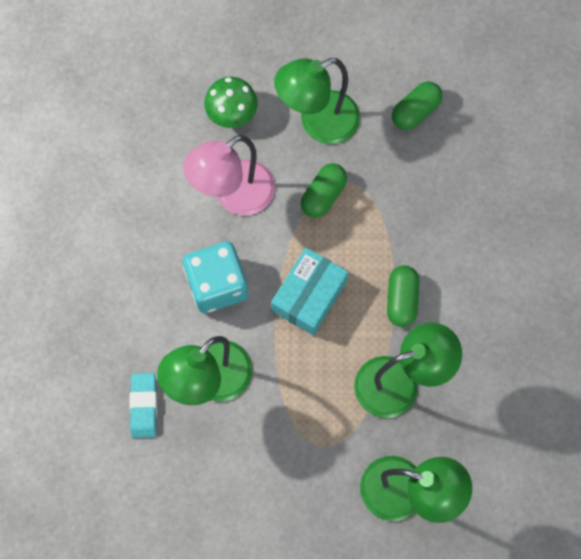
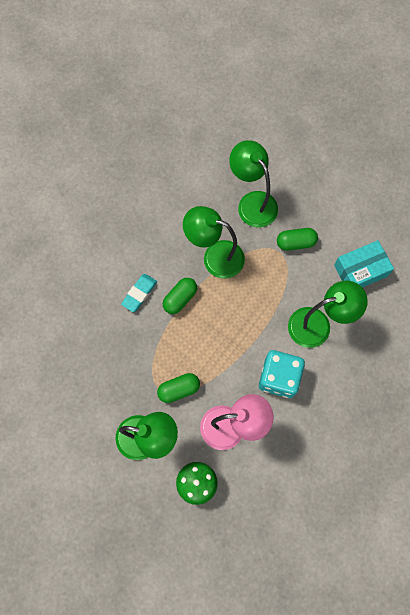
camera: 145 degrees left, 0 degrees up
(144, 406) = (364, 336): turquoise eraser -> turquoise eraser (139, 294)
(309, 296) = (230, 335): turquoise box -> turquoise box (360, 270)
(415, 111) = (84, 404): green capsule -> green capsule (295, 243)

